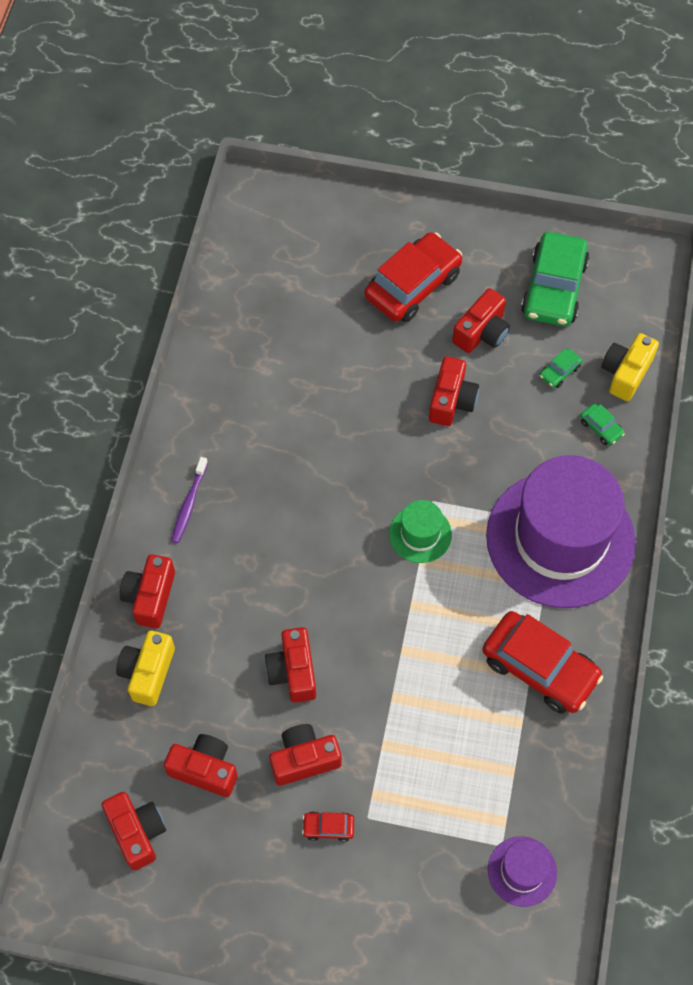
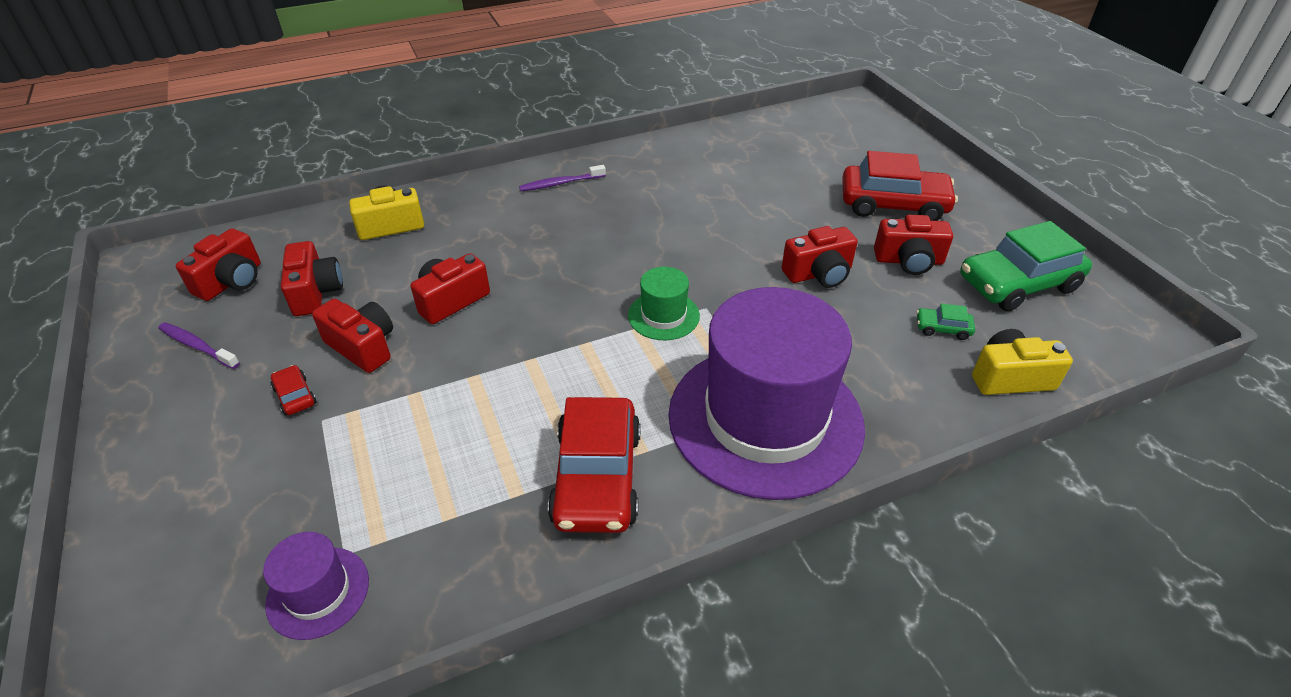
camera: 55 degrees right, 20 degrees down
(150, 597) = (461, 199): red camera -> none
(213, 883) = (197, 346): none -> purple toothbrush
(601, 427) = (926, 389): green car -> none

